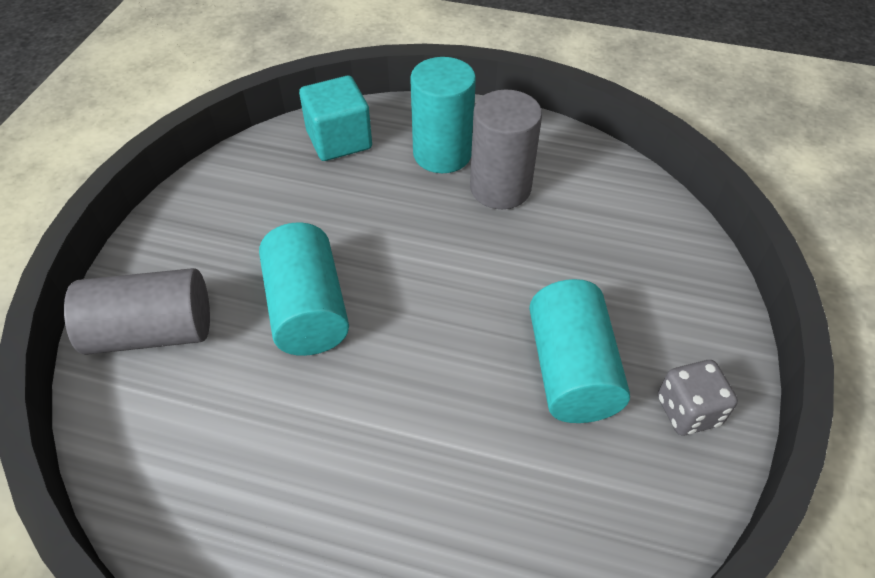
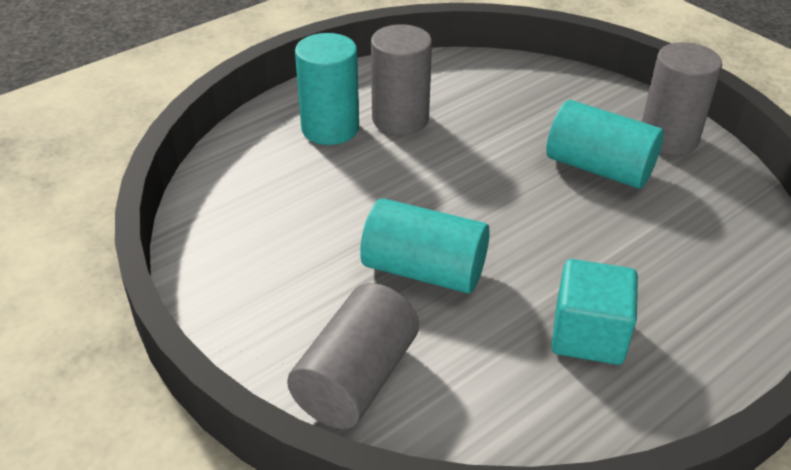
camera: 55 degrees left, 10 degrees down
(339, 140) = (244, 173): turquoise cube -> turquoise cube (588, 335)
(688, 411) = (668, 138): grey dice -> grey cylinder

